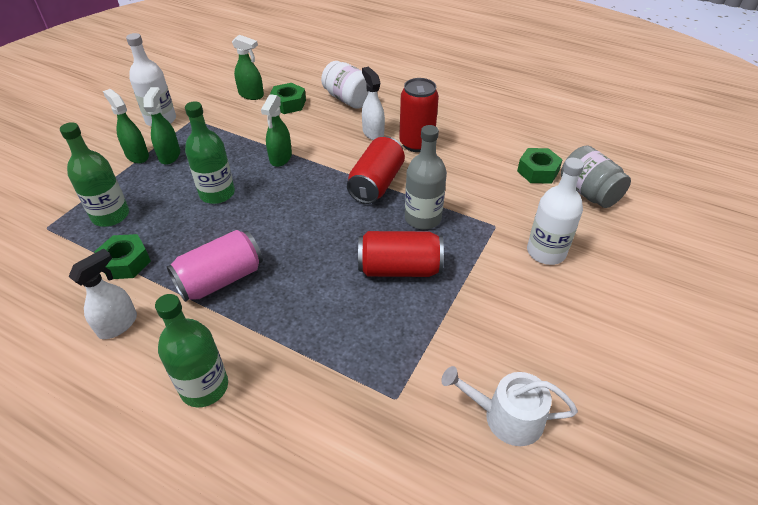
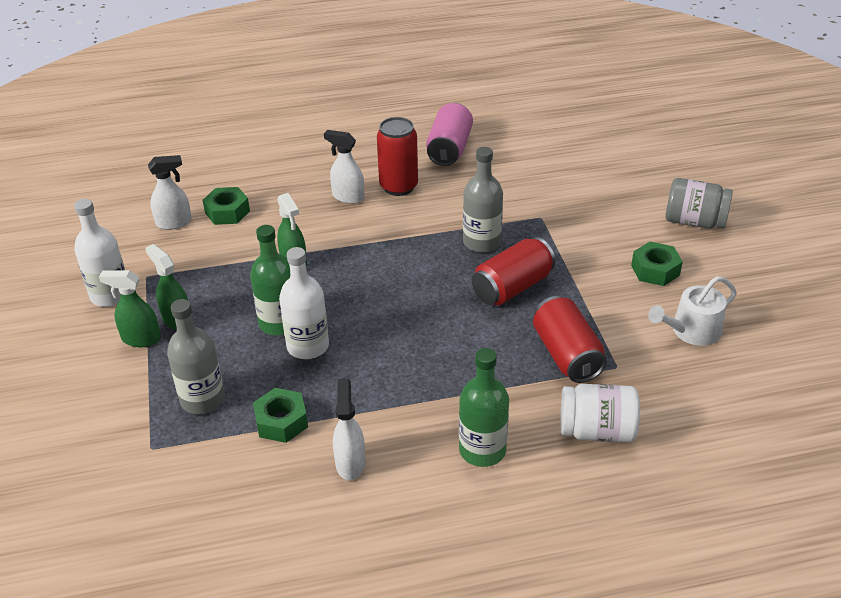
camera: 40 degrees left, 5 degrees down
(110, 215) = (202, 399): green bottle -> grey bottle
(220, 279) = (386, 380): pink can -> pink can (449, 149)
(251, 95) = (174, 223): green spray bottle -> white spray bottle
(348, 99) = (282, 179): white jar -> white jar (597, 431)
(376, 184) = (409, 237): red can -> red can (566, 354)
(538, 171) = (521, 159): green nut -> green nut (655, 270)
(546, 252) = (596, 216): white bottle -> white bottle (308, 346)
(588, 193) = (575, 156): grey jar -> grey jar (694, 221)

